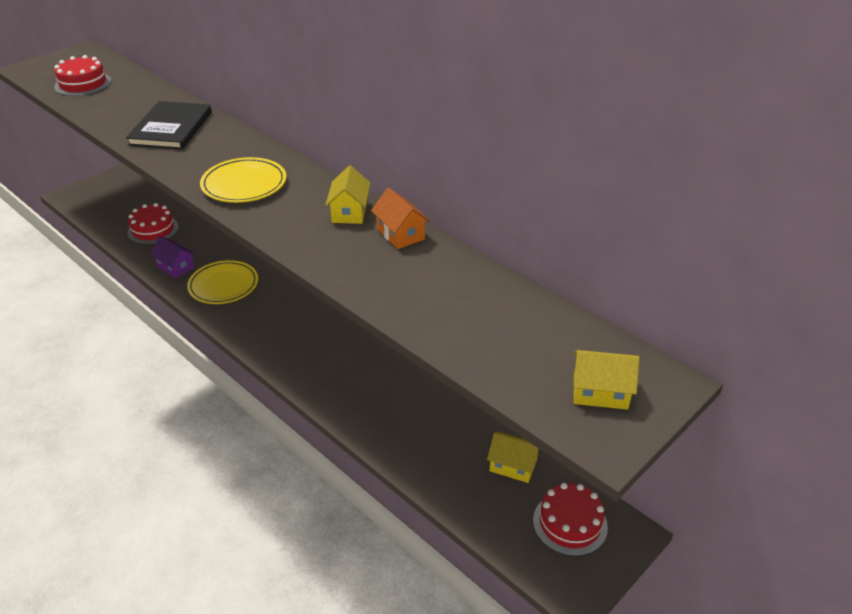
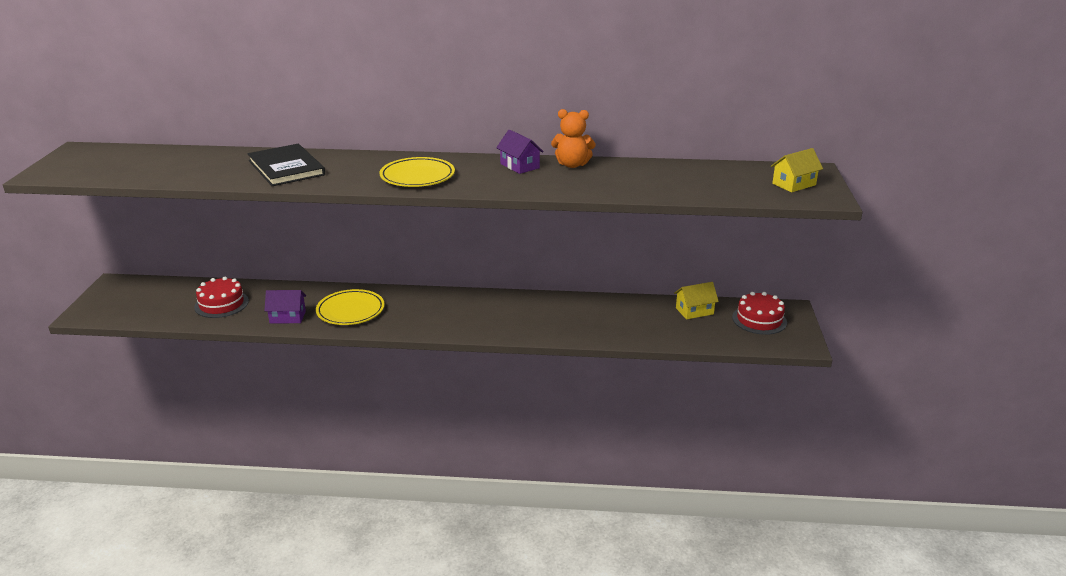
camera: 40 degrees left, 10 degrees down
(83, 84) = (133, 167): red cake -> none
(349, 212) = (519, 166): yellow house -> purple house
(400, 234) = (572, 165): orange house -> orange teddy bear

